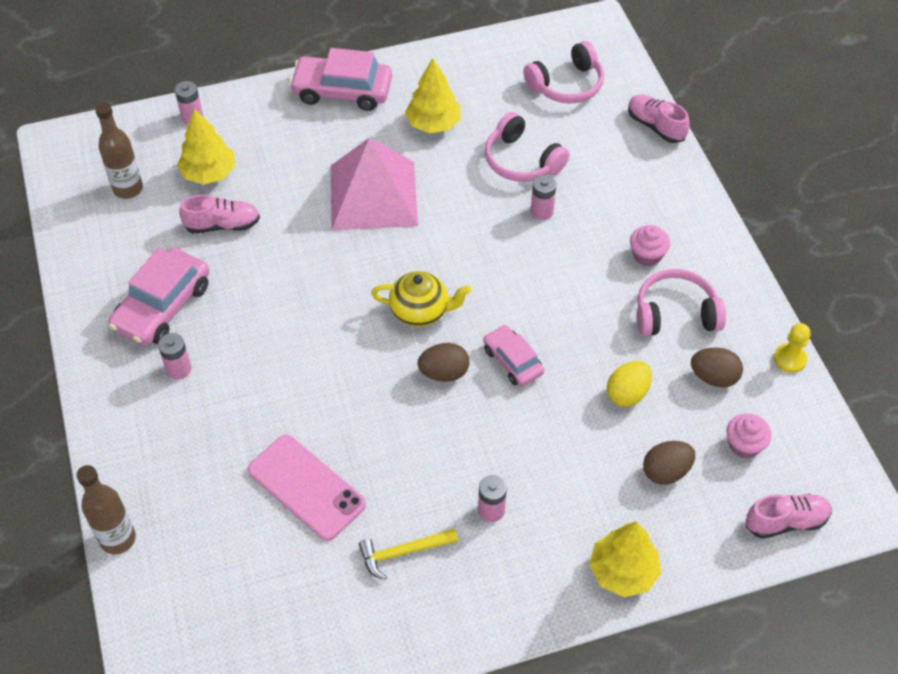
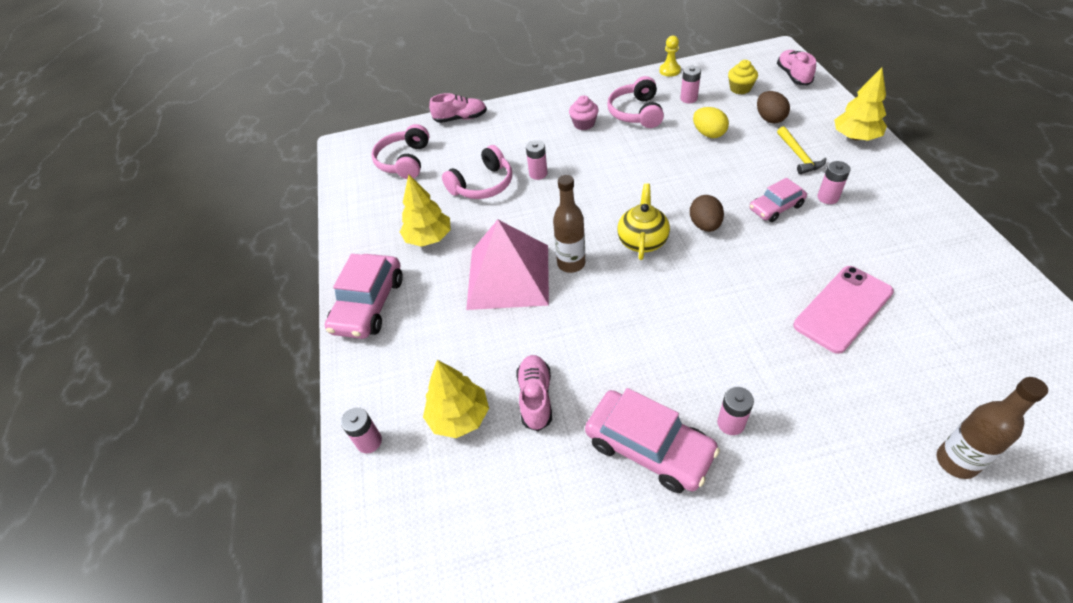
camera: 80 degrees left, 5 degrees down
(128, 189) = (470, 504): brown bottle -> brown bottle (571, 263)
(403, 552) = (884, 244): yellow hammer -> yellow hammer (798, 156)
(512, 361) = (687, 188): pink car -> pink car (776, 207)
(566, 84) = (405, 161): pink headphones -> pink headphones turned 150 degrees counterclockwise
(655, 126) = (460, 118): pink shoe -> pink shoe turned 150 degrees counterclockwise
(714, 377) = (688, 98): brown egg -> pink battery
(744, 445) = (740, 88): pink cupcake -> yellow cupcake

